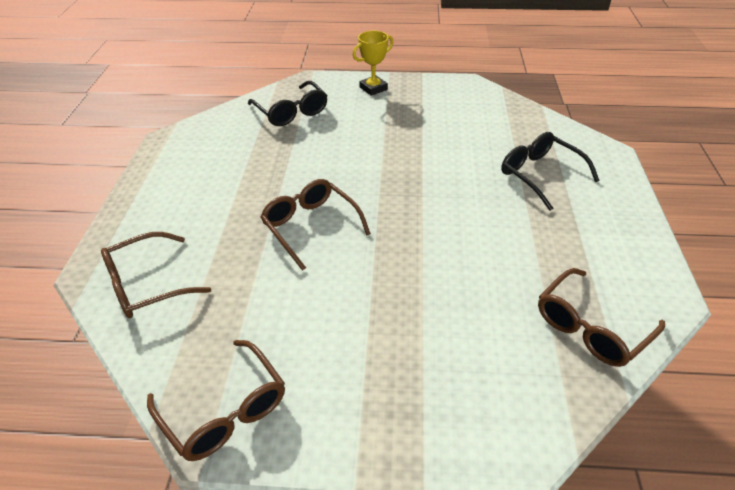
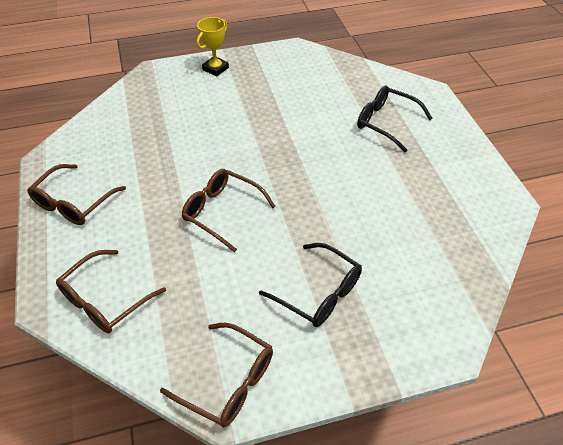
camera: 20 degrees left, 5 degrees up
(291, 112) = (151, 107): black glasses -> black glasses (319, 293)
(590, 327) = (466, 239): brown glasses -> brown glasses (73, 203)

